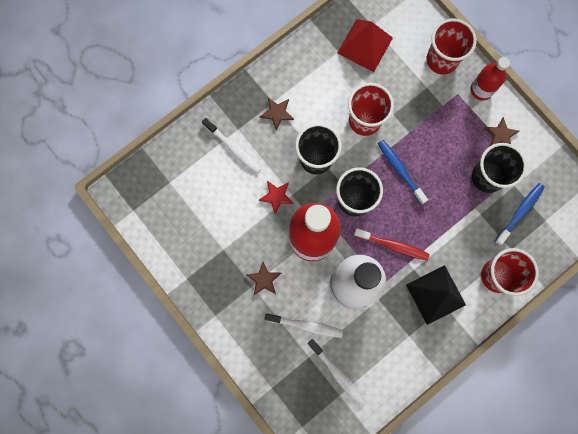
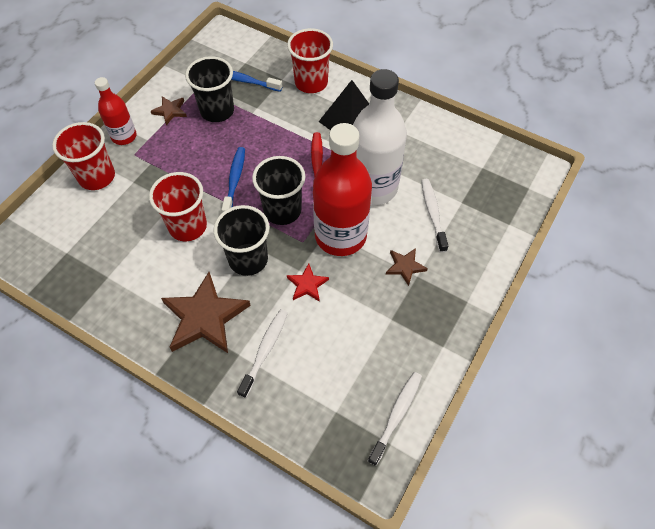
camera: 110 degrees left, 20 degrees down
(277, 113) = (205, 317): brown star -> brown star, size x2.03
(337, 373) = (464, 174): white toothbrush -> white toothbrush (396, 415)
(365, 45) = (94, 252): red pyramid -> none
(400, 170) = (235, 180): blue toothbrush -> blue toothbrush turned 150 degrees clockwise

